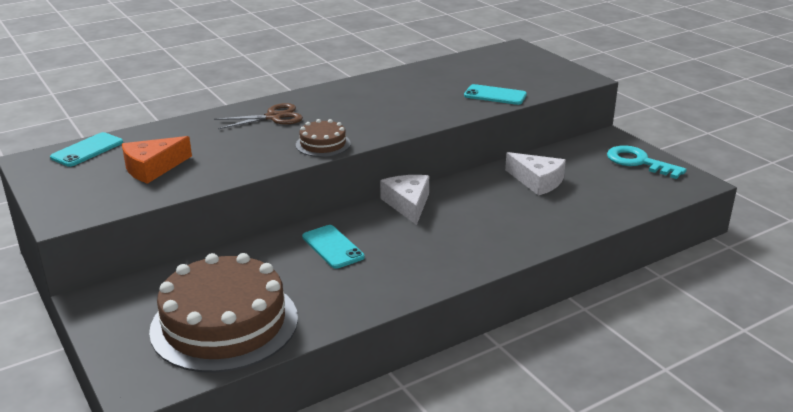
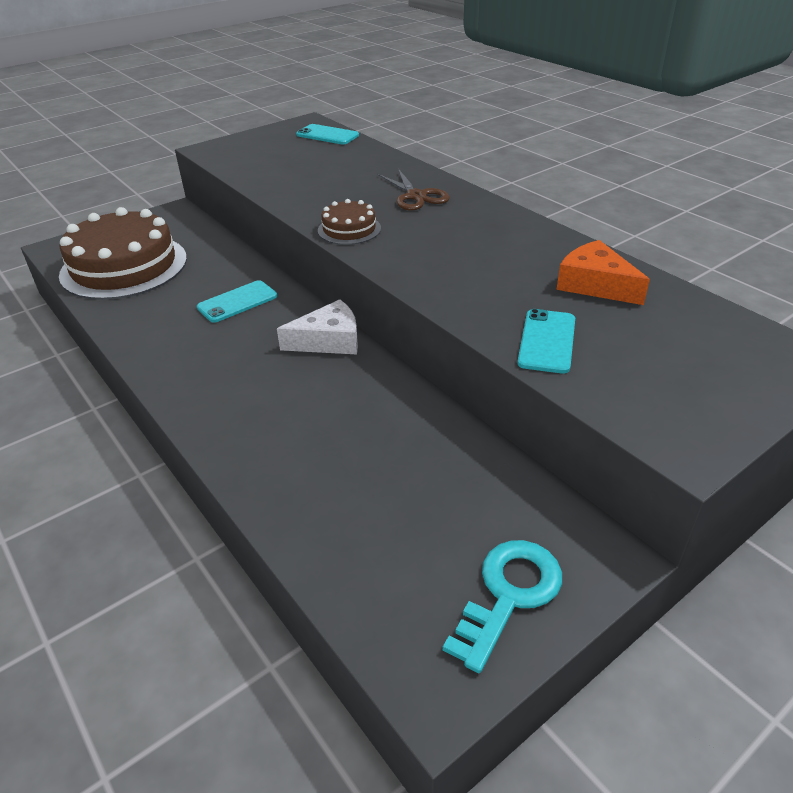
camera: 85 degrees right, 10 degrees up
(153, 168) = (292, 163): orange cheese -> orange cheese (595, 284)
(537, 181) = (406, 452): white cheese -> none

